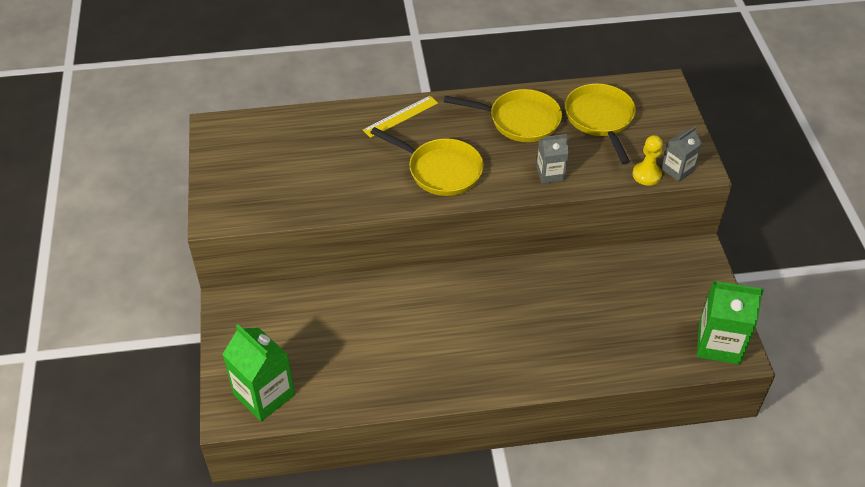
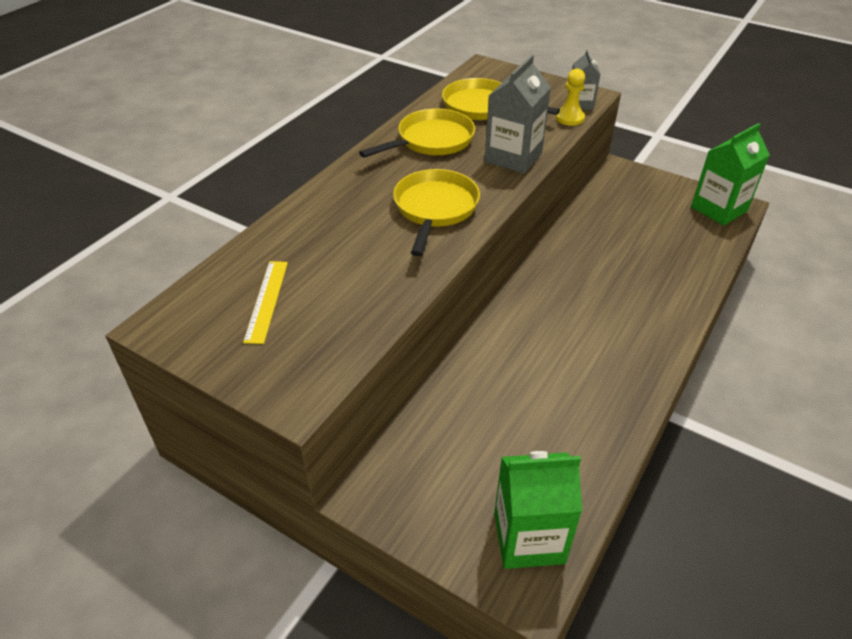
camera: 50 degrees left, 5 degrees down
(400, 116) = (335, 196): yellow ruler -> yellow ruler (266, 300)
(440, 170) = (435, 209): yellow pan -> yellow pan turned 60 degrees counterclockwise
(550, 173) = (513, 157): grey carton -> grey carton, size x1.73

